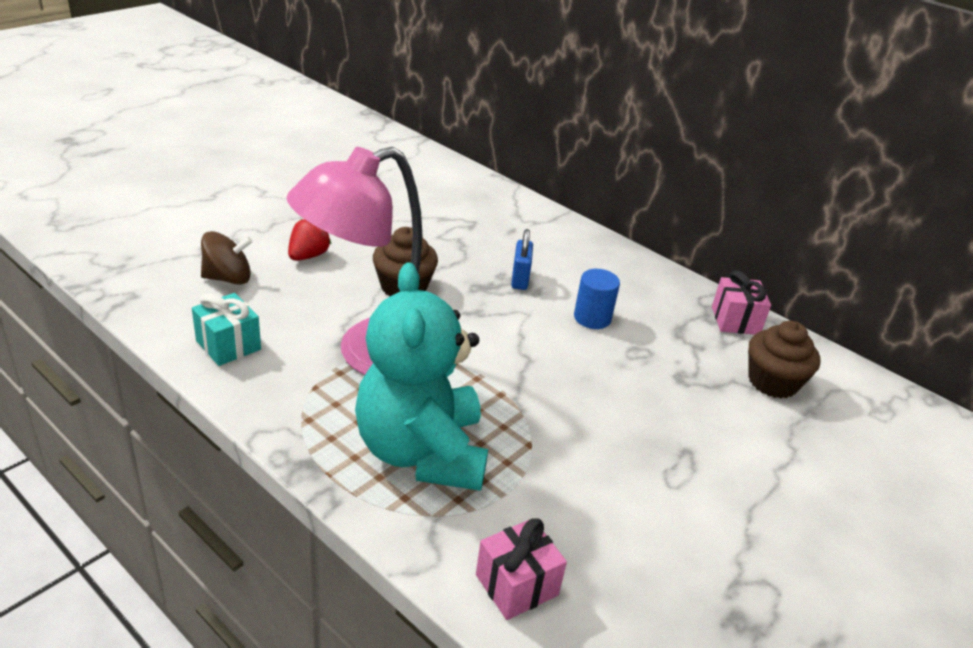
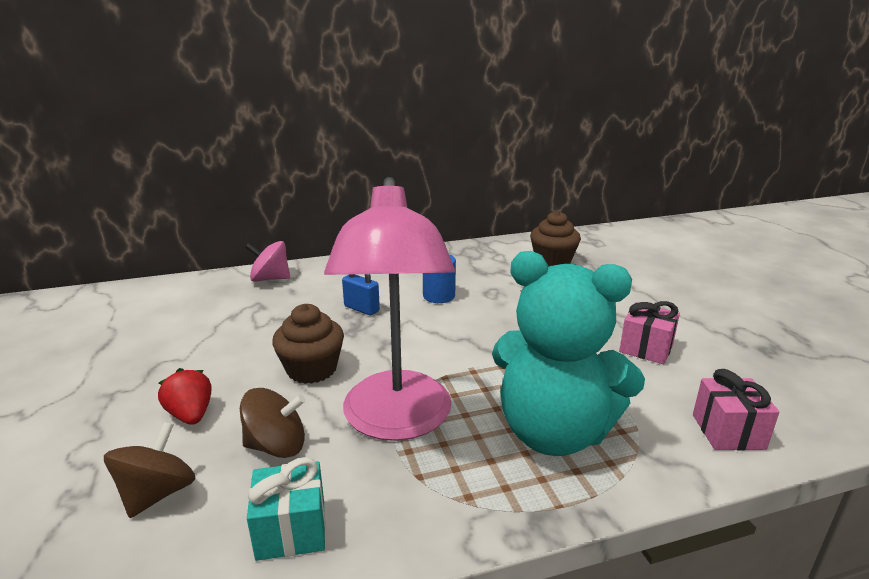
camera: 55 degrees left, 10 degrees down
(302, 307) = (276, 446): none -> brown spinning top
(519, 211) = (270, 279): none -> pink spinning top
(735, 320) = (484, 250): pink gift -> pink gift (646, 348)

